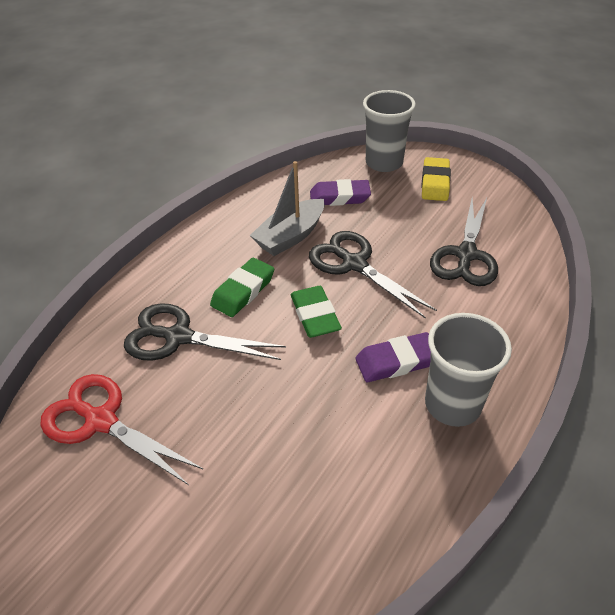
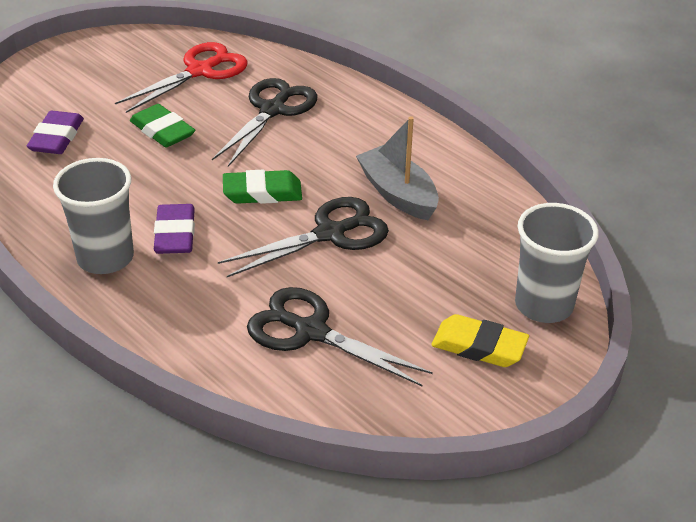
camera: 100 degrees right, 5 degrees down
(243, 291) = (318, 151): green eraser -> green eraser (162, 131)
(339, 197) = (467, 246): purple eraser -> purple eraser (56, 138)

